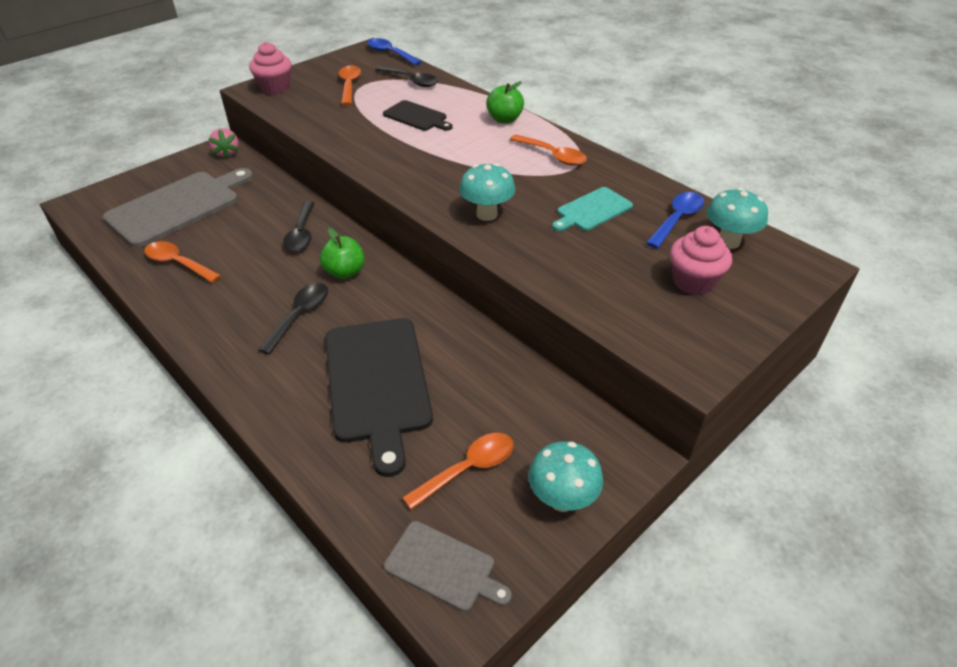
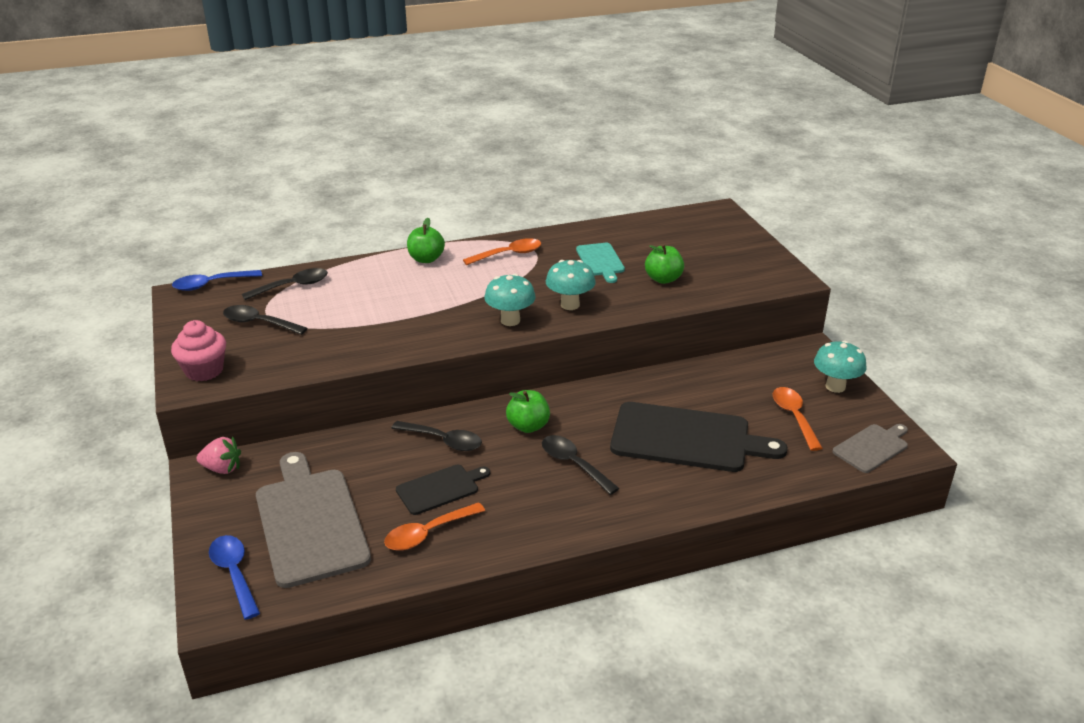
camera: 65 degrees left, 10 degrees down
(349, 85) = (259, 323): orange spoon -> black spoon
(417, 117) = (372, 299): black cutting board -> black cutting board (440, 488)
(593, 261) = (663, 279): none -> green apple
(677, 219) = (637, 234): blue spoon -> blue spoon (234, 573)
(693, 281) = (710, 251): pink cupcake -> none
(728, 242) = (676, 226): turquoise mushroom -> turquoise mushroom (510, 320)

